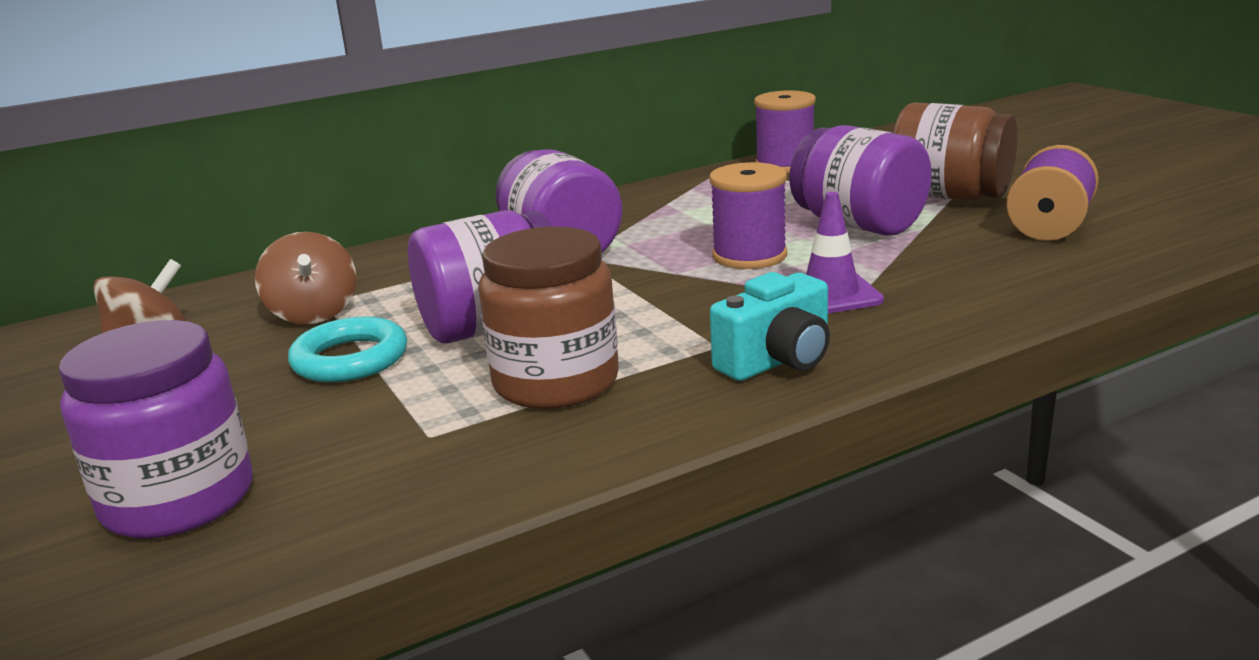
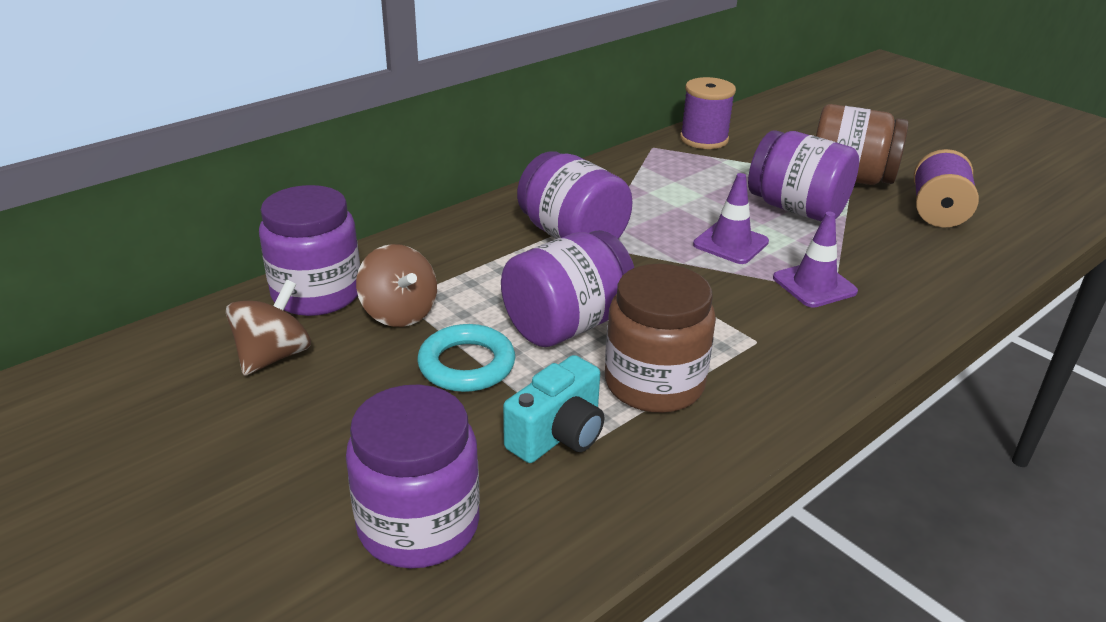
camera: 15 degrees left, 10 degrees up
(241, 296) = (317, 293): none -> purple jar
(749, 256) = (730, 243): purple spool -> purple traffic cone
(777, 361) = (811, 356): turquoise camera -> turquoise camera (558, 435)

